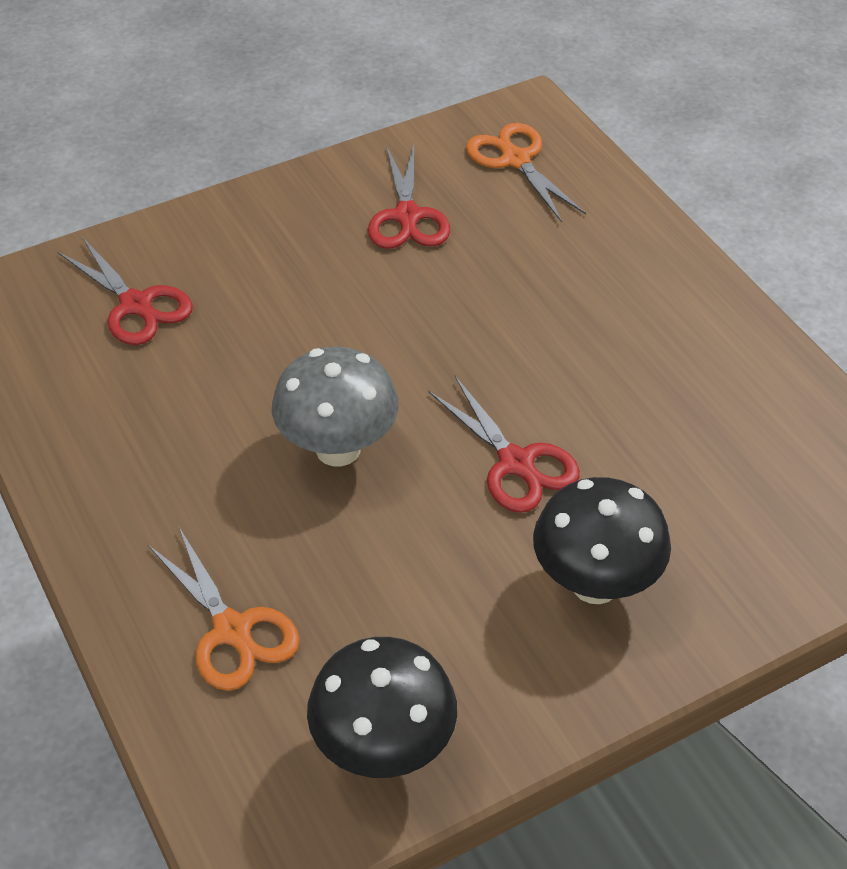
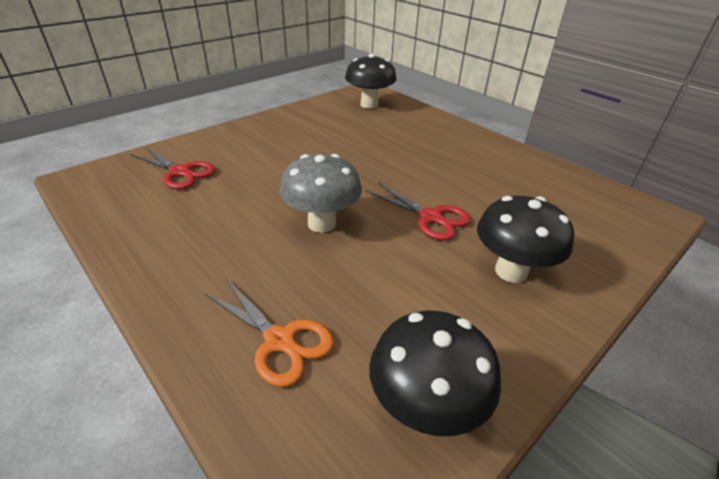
camera: 15 degrees left, 10 degrees down
(407, 216) = (324, 126): red scissors -> none
(515, 160) = (369, 104): orange scissors -> black mushroom

